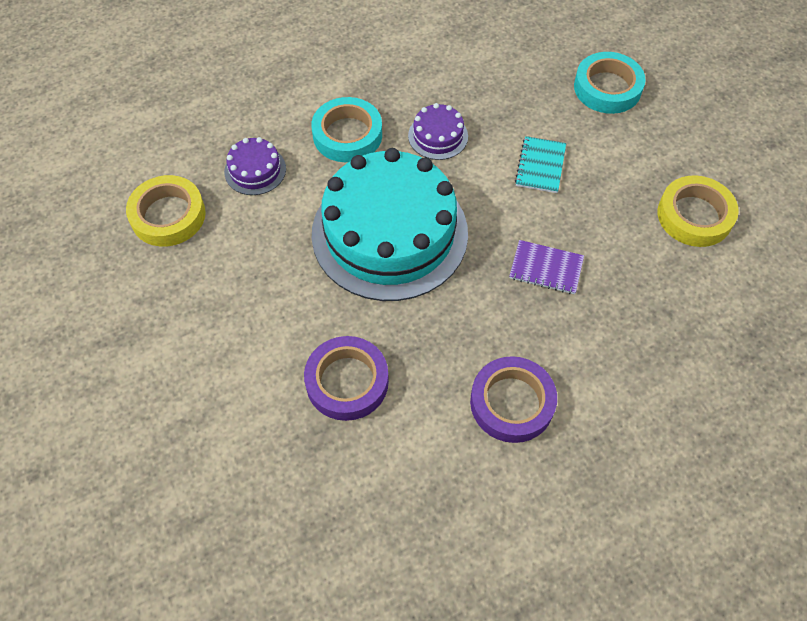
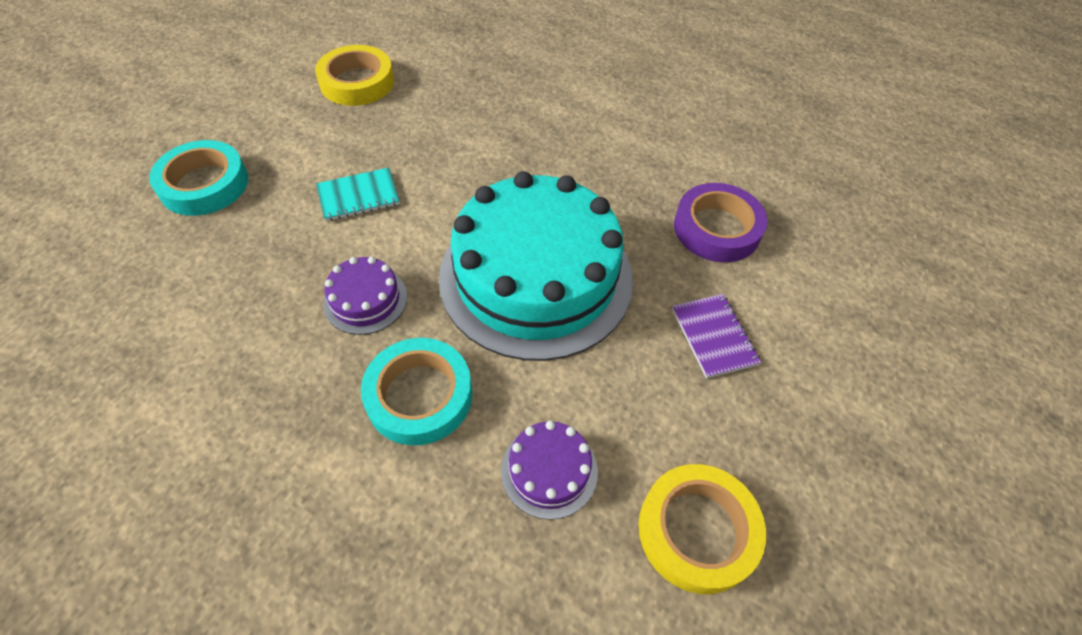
camera: 125 degrees left, 5 degrees down
(512, 403) = (632, 124): purple tape -> none
(546, 268) = (486, 149): purple notebook -> purple notebook (714, 336)

